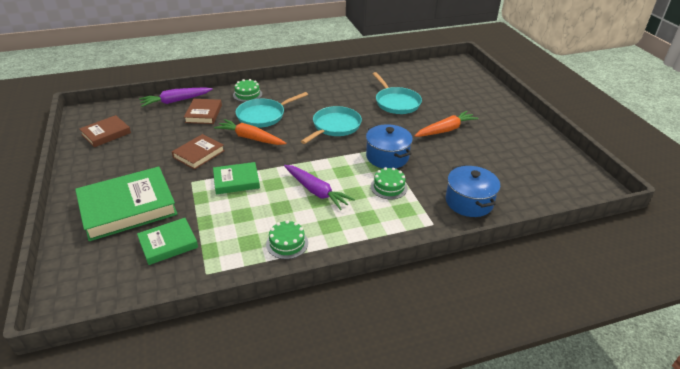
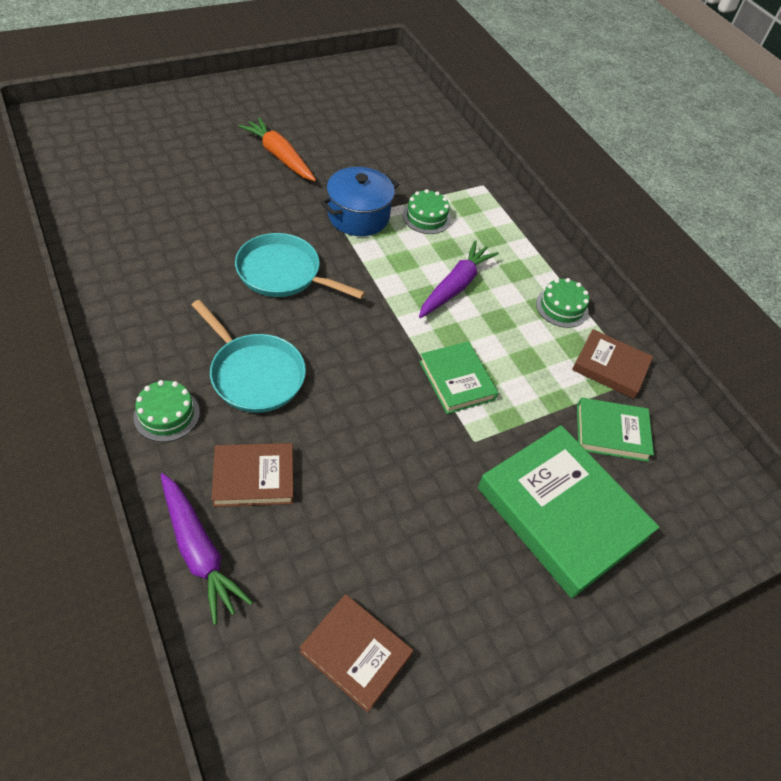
camera: 105 degrees left, 15 degrees up
(168, 244) = (611, 432): green book -> green book turned 45 degrees counterclockwise
(199, 154) = (397, 449): brown book -> brown book (610, 367)
(250, 138) = (334, 381): orange carrot -> none
(396, 102) = (199, 201): turquoise pan -> none
(469, 202) = (436, 154): blue pot -> none

